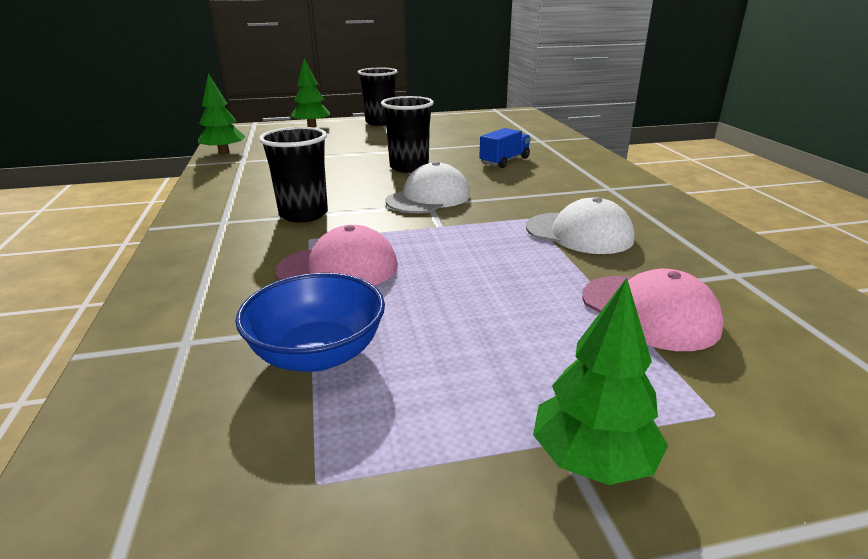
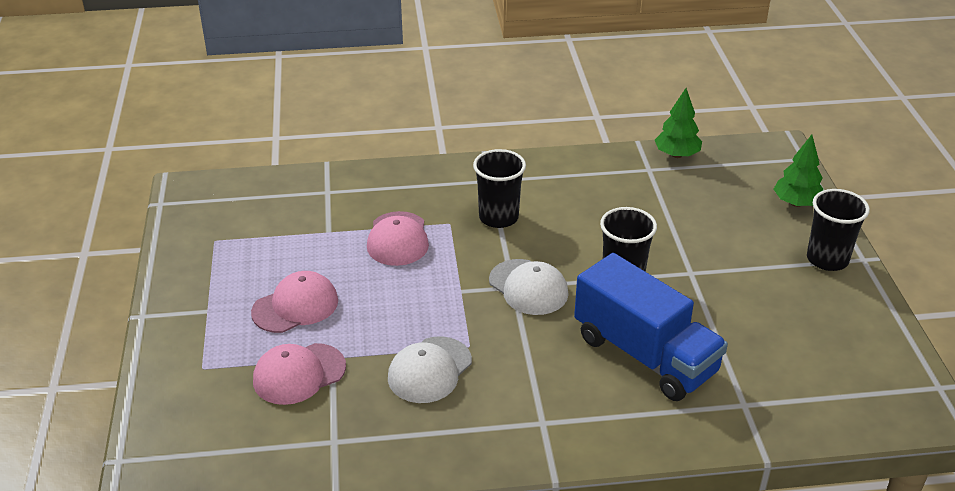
camera: 95 degrees right, 10 degrees up
(318, 354) = (301, 236): blue bowl -> none
(504, 161) = (645, 355): blue truck -> blue truck, size x2.10
(509, 334) = (295, 306): none -> pink cap
(592, 459) = (193, 317): green tree -> none

